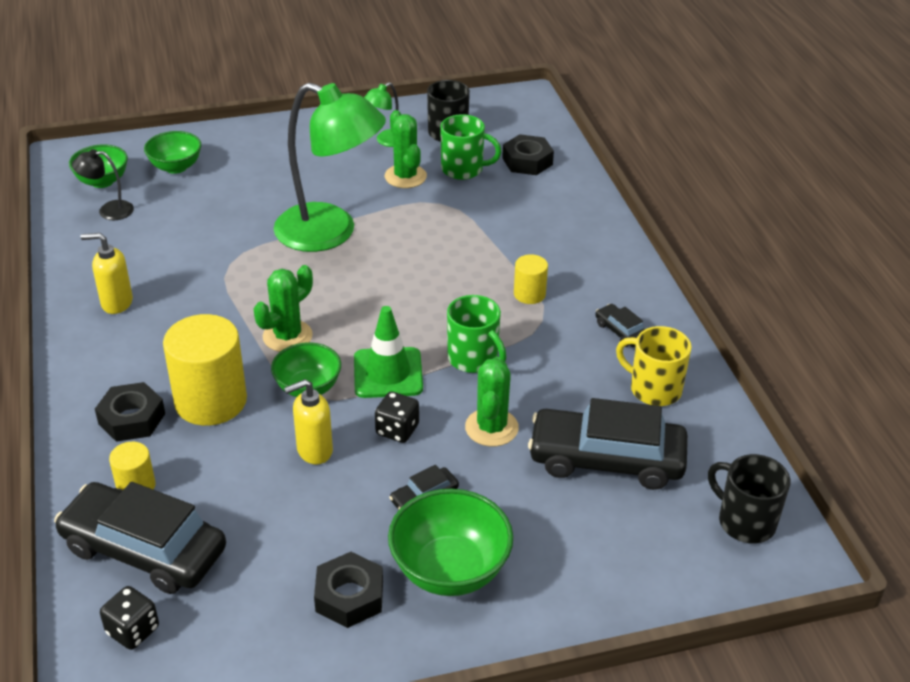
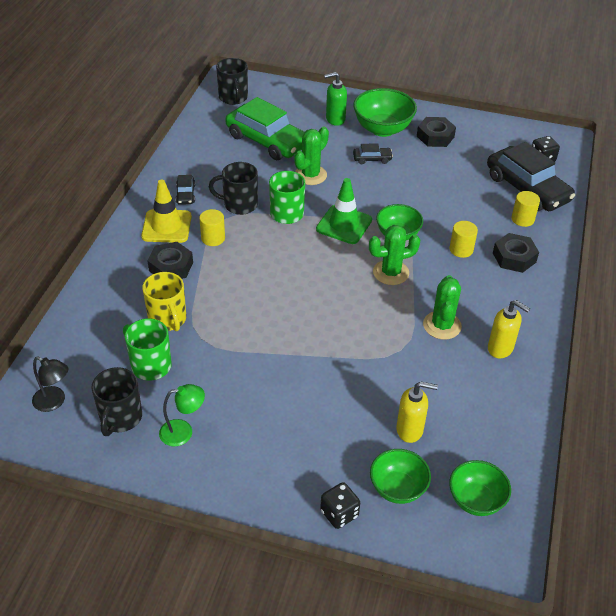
camera: 150 degrees left, 5 degrees up
(108, 211) = (480, 454): black lamp -> black lamp (54, 402)
(211, 401) = (461, 249): yellow cylinder -> yellow cylinder, size x0.50
(314, 451) = (415, 200): yellow soap dispenser -> yellow soap dispenser (410, 430)
(330, 233) = (307, 345): green lamp -> none
(397, 430) = (362, 193): black dice -> black dice (339, 514)
(405, 176) = (203, 379): green cactus -> green cactus (442, 325)
(527, 161) = (92, 350): black nut -> black nut (171, 266)
(542, 345) = (239, 204): none -> black mug
(544, 554) = (335, 119): none -> green soap dispenser
(595, 286) = (166, 226): none -> yellow traffic cone
(606, 459) = (267, 141): black car -> green car
(654, 389) = (205, 160): yellow mug -> yellow mug (168, 319)

